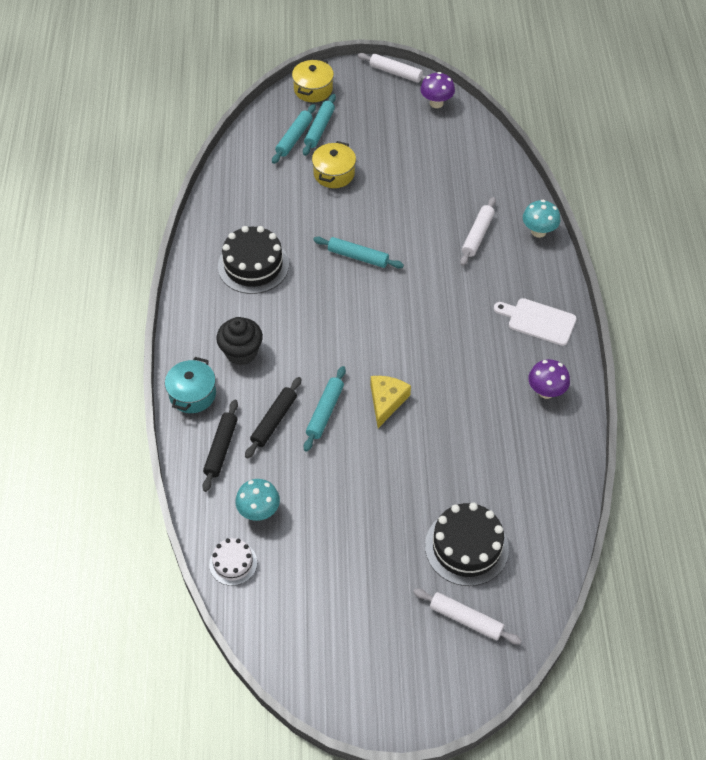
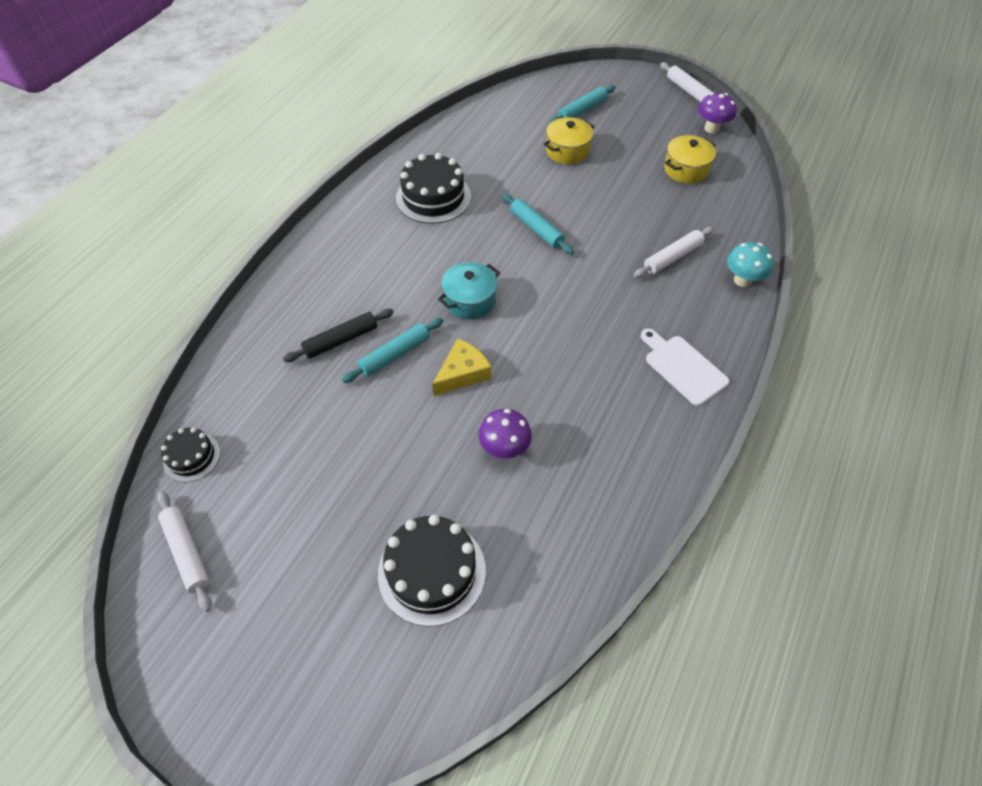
camera: 30 degrees right, 0 degrees up
(192, 394) = (289, 282): turquoise pot -> turquoise pot (470, 300)
(221, 448) = (273, 342): black rolling pin -> none
(233, 563) = (192, 457): white cake -> black cake
(241, 352) = (362, 266): black cupcake -> none
(259, 511) = (257, 419): turquoise mushroom -> none
(294, 138) = (553, 110): turquoise rolling pin -> none
(313, 89) = (600, 79): yellow pot -> yellow pot (686, 170)
(466, 619) = (369, 657): white rolling pin -> white rolling pin (187, 552)
(546, 391) = (642, 445): purple mushroom -> purple mushroom (504, 448)

